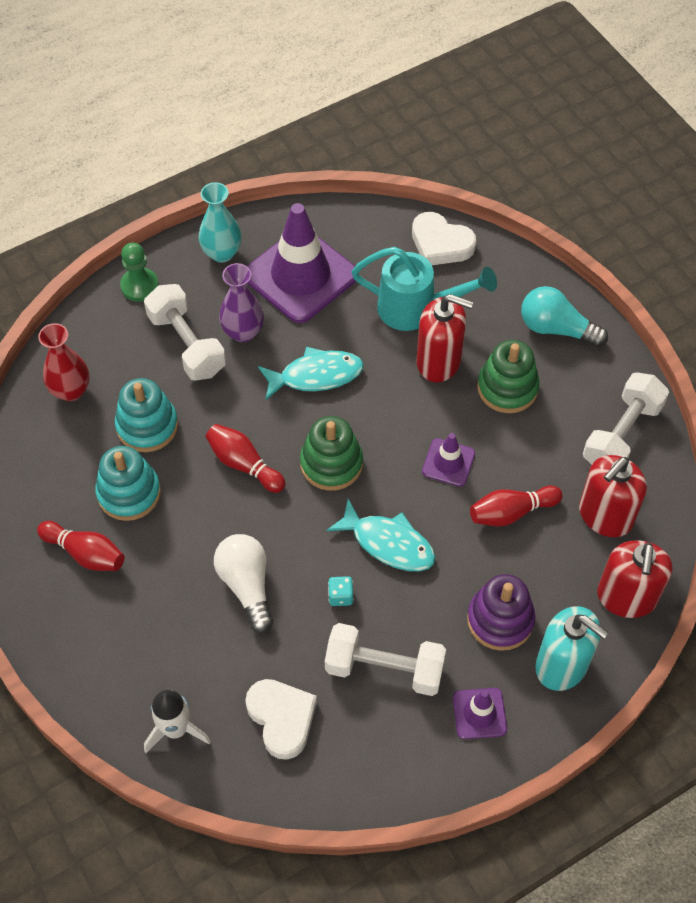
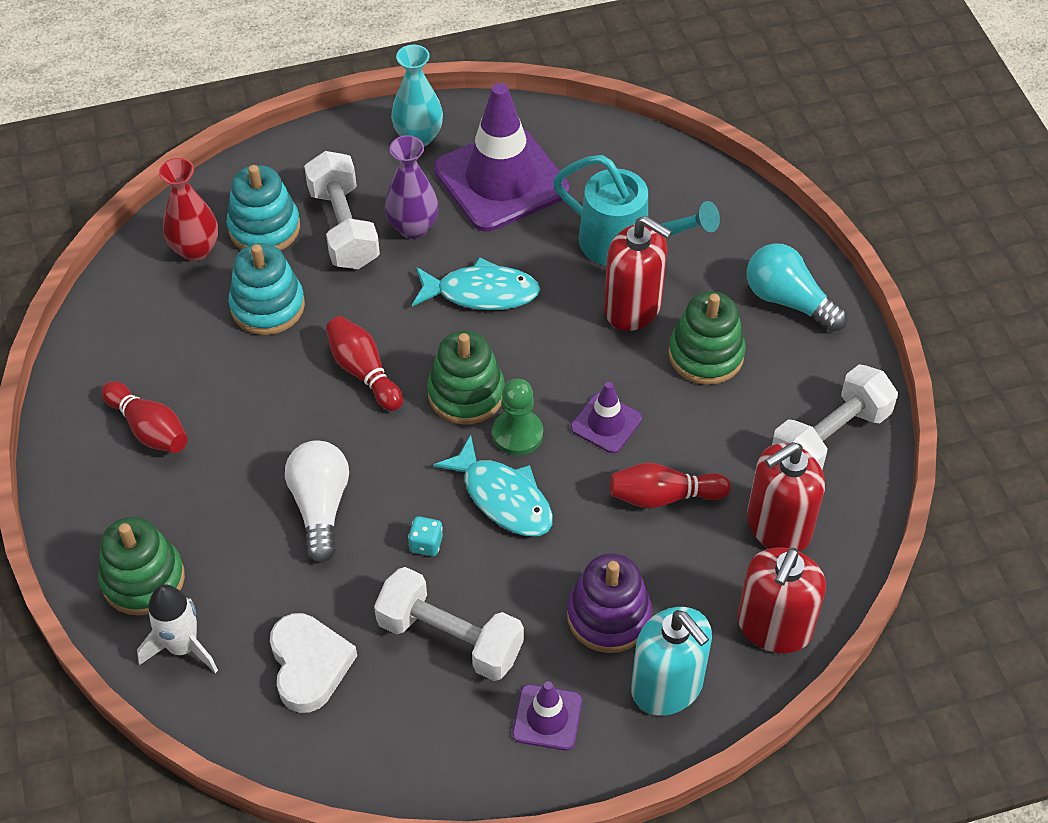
camera: 15 degrees right, 5 degrees down
(124, 681) = (143, 579): none -> green stacking toy
(129, 493) = (221, 374): turquoise stacking toy -> turquoise stacking toy (264, 228)
(139, 286) = (312, 154): green pawn -> green pawn (517, 434)
(440, 244) = (679, 178): white heart -> none

